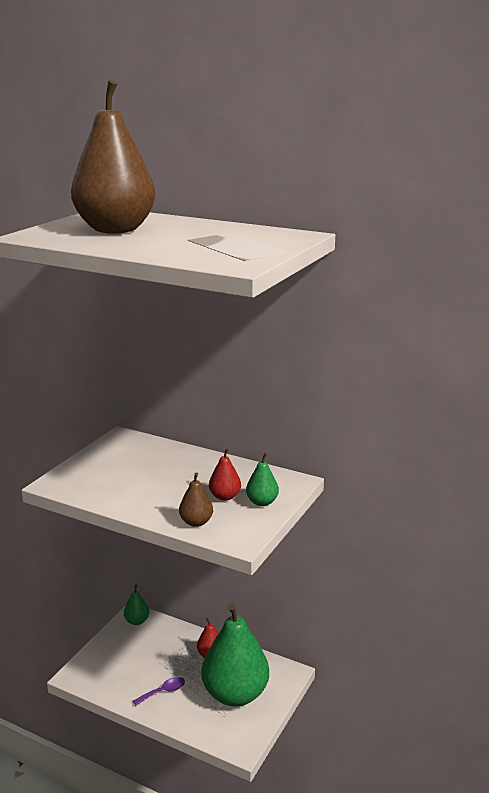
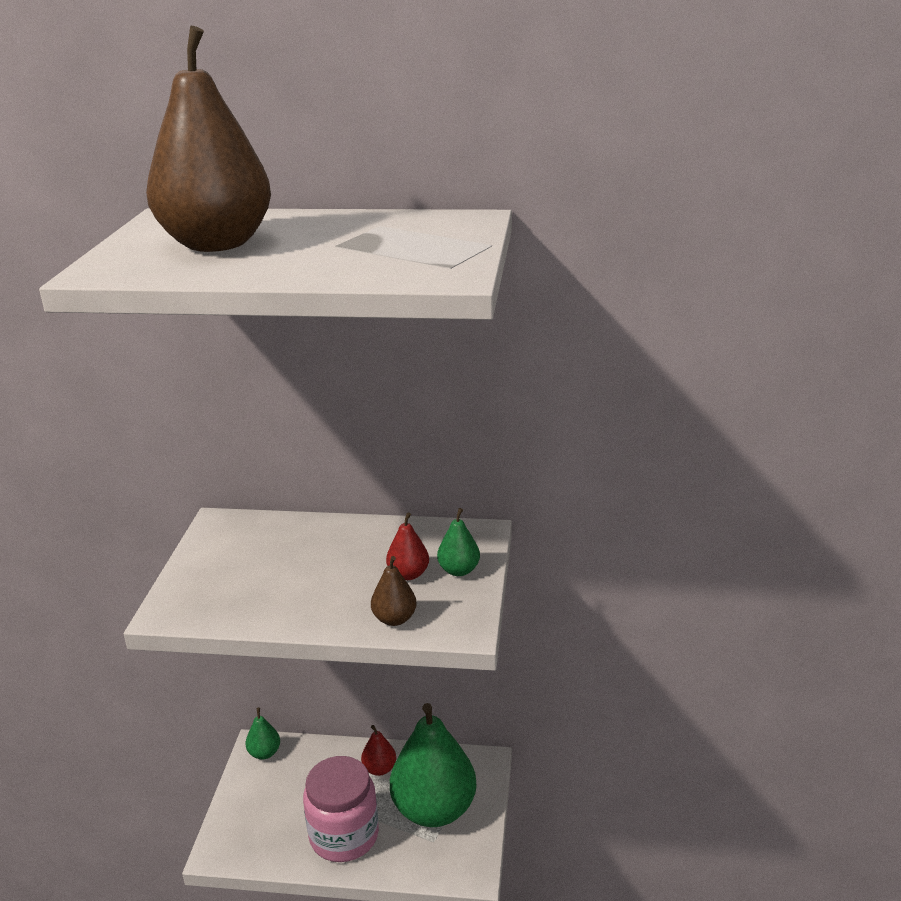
camera: 20 degrees left, 5 degrees up
(163, 692) = (344, 835): purple spoon -> pink jar

